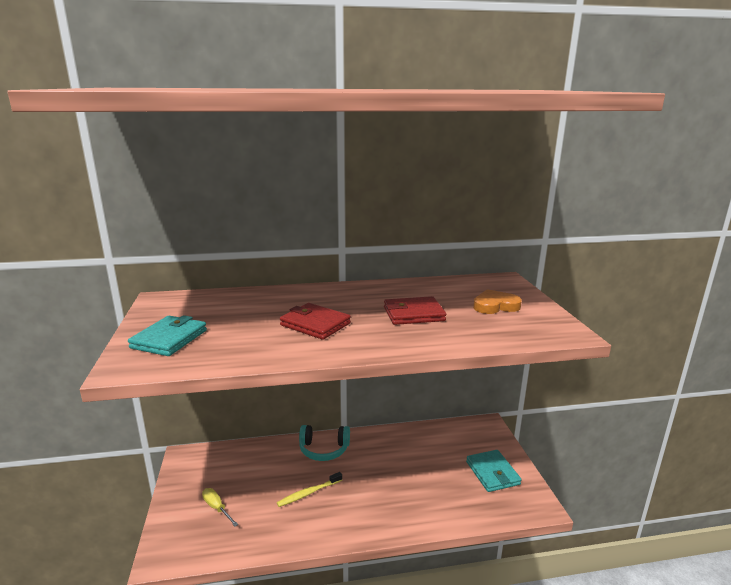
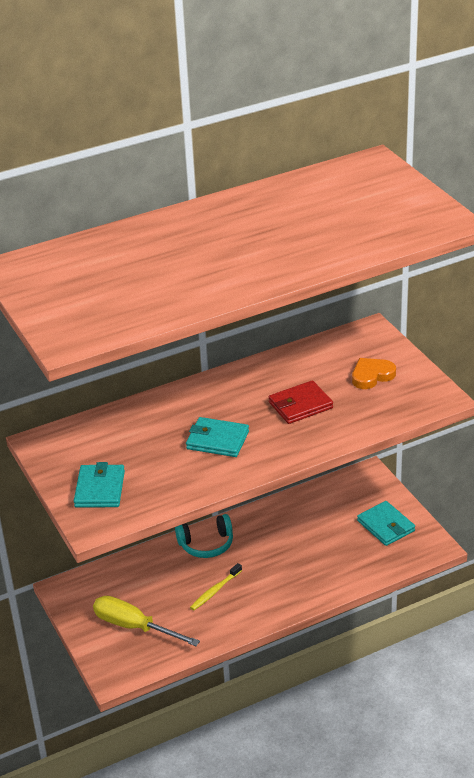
camera: 15 degrees left, 15 degrees up
(217, 508) = (134, 627): yellow screwdriver -> yellow screwdriver, size x1.94
(315, 324) = (217, 440): red wallet -> turquoise wallet

